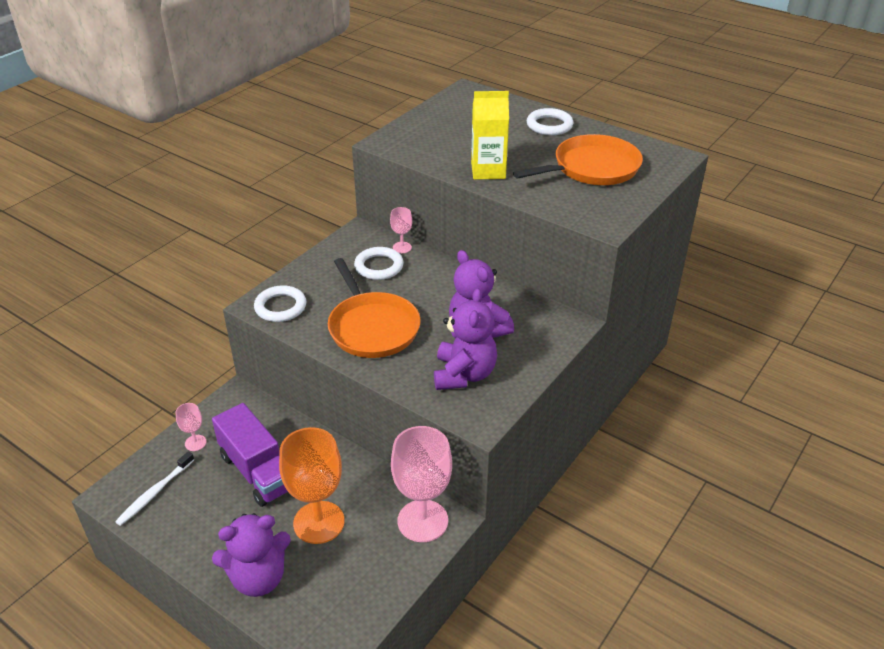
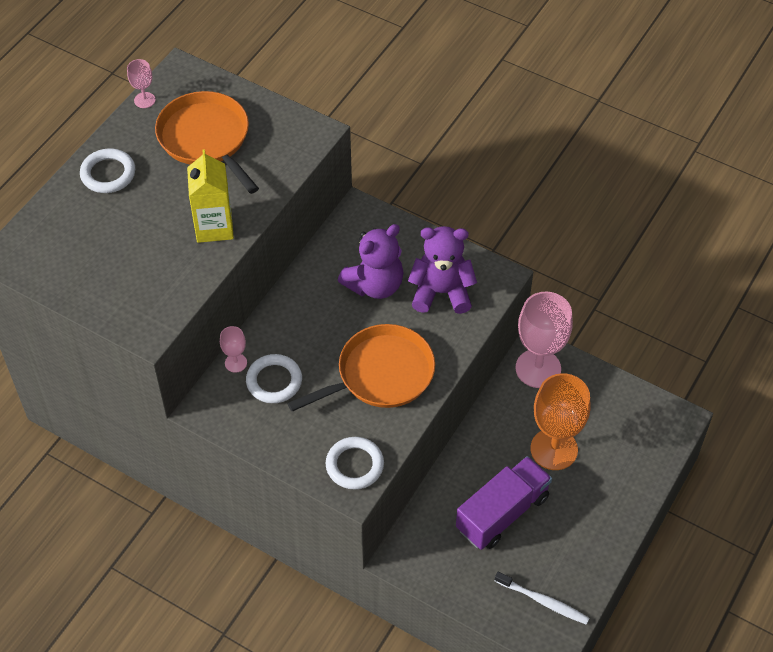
camera: 95 degrees left, 15 degrees up
(195, 443) = (472, 582): pink goblet -> pink goblet (144, 100)
(258, 578) = (621, 486): purple teddy bear -> none

